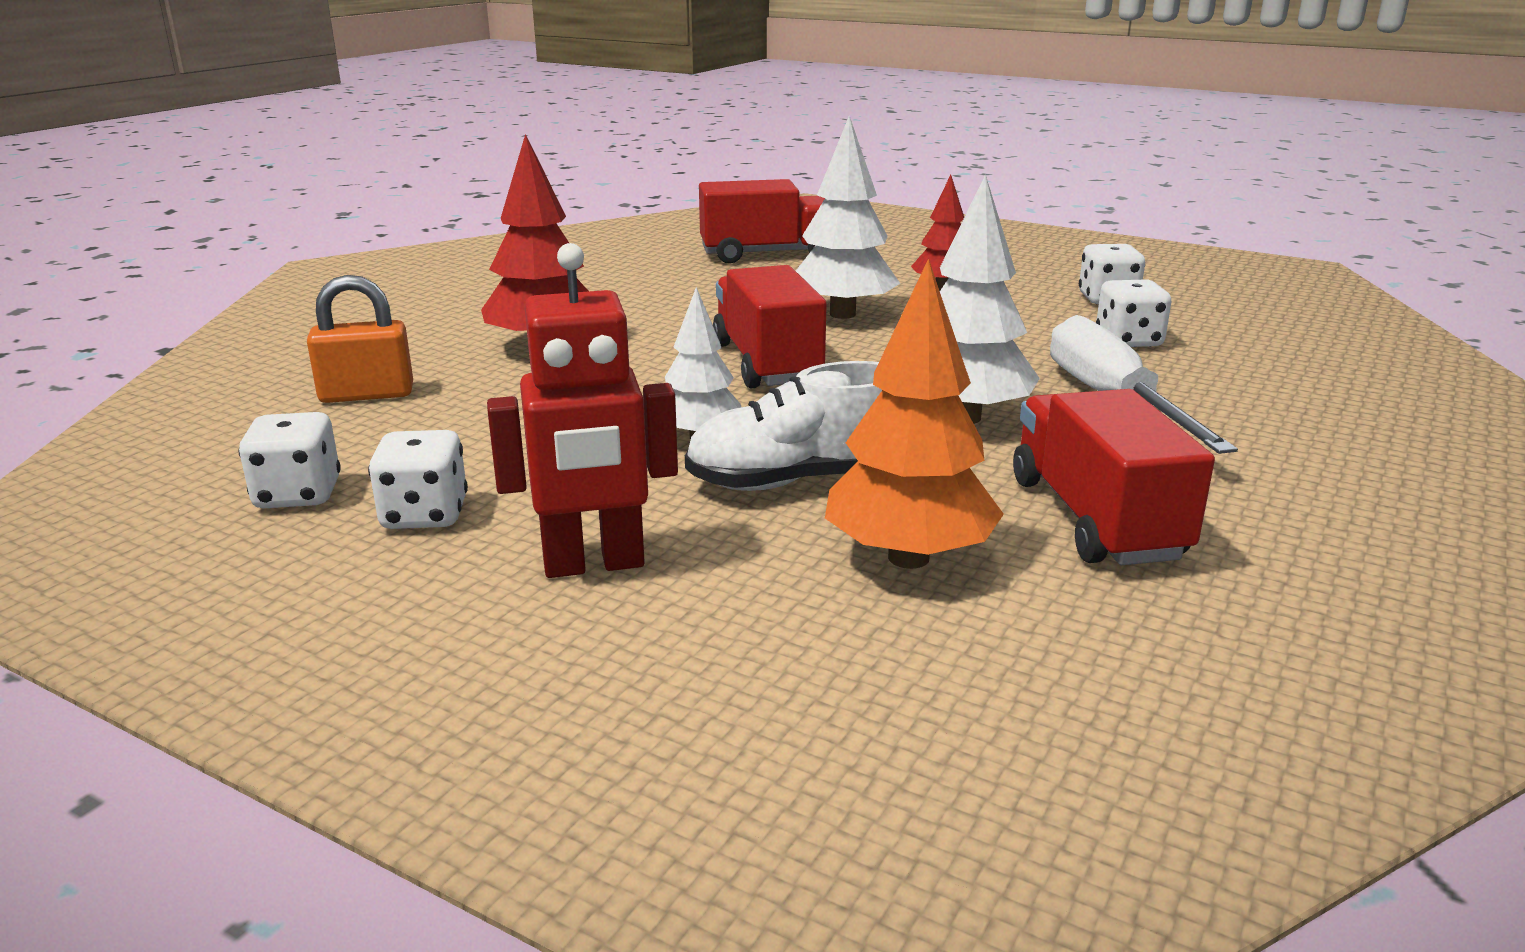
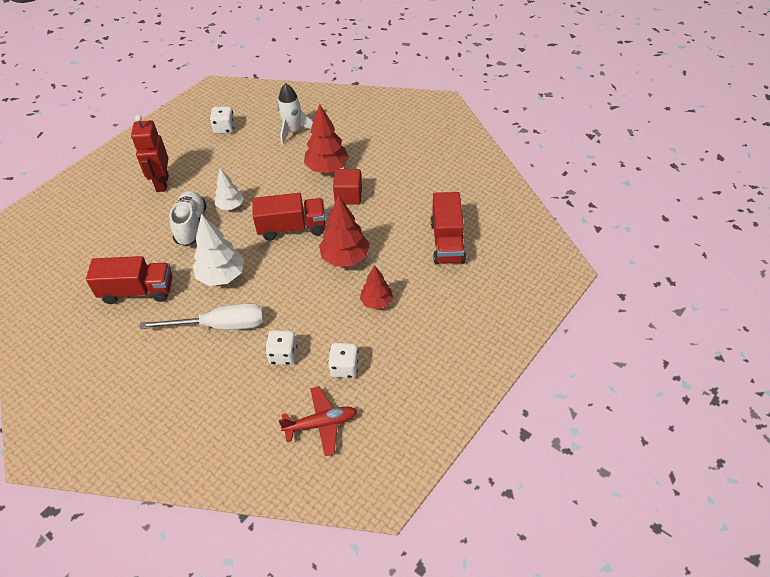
camera: 100 degrees right, 25 degrees up
(367, 395) = (293, 131): orange padlock -> white rocket
(424, 515) = (202, 152): white dice -> none
(648, 323) = (348, 196): none -> red cube
(842, 314) = (345, 258): white tree -> red tree
(908, 558) = (136, 243): orange tree -> none
(1235, 306) = (321, 424): none -> red plane

